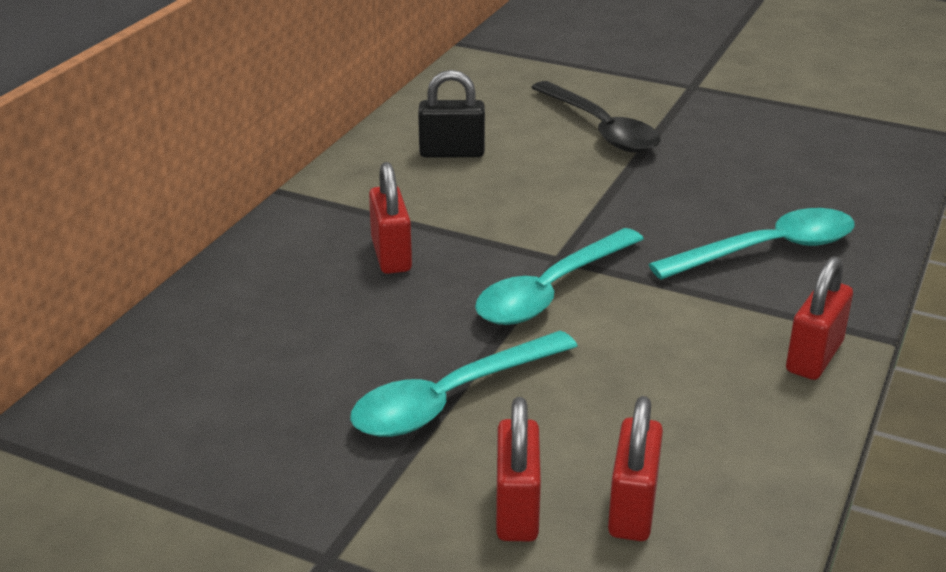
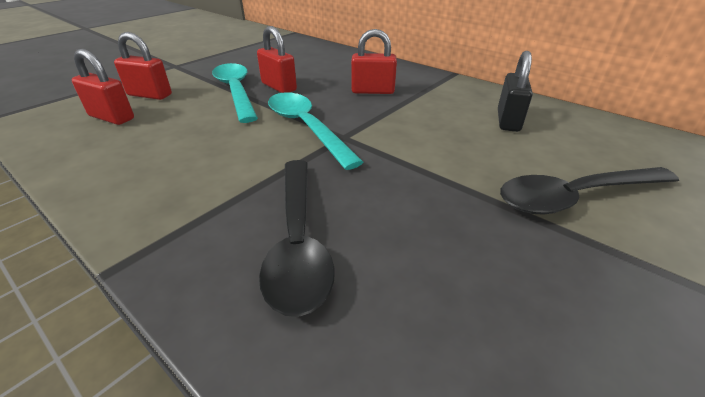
camera: 105 degrees right, 5 degrees up
(768, 250) = (298, 242): turquoise spoon -> black spoon
(814, 357) = (136, 214): red padlock -> red padlock (279, 87)

